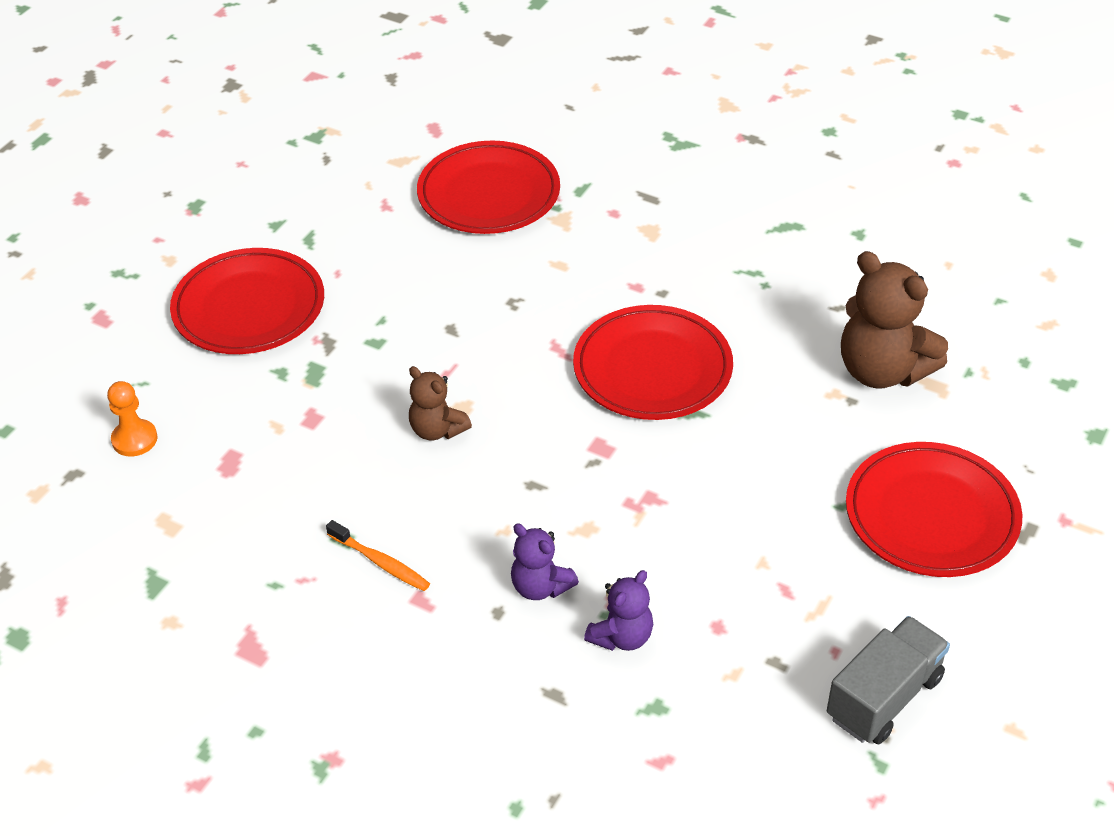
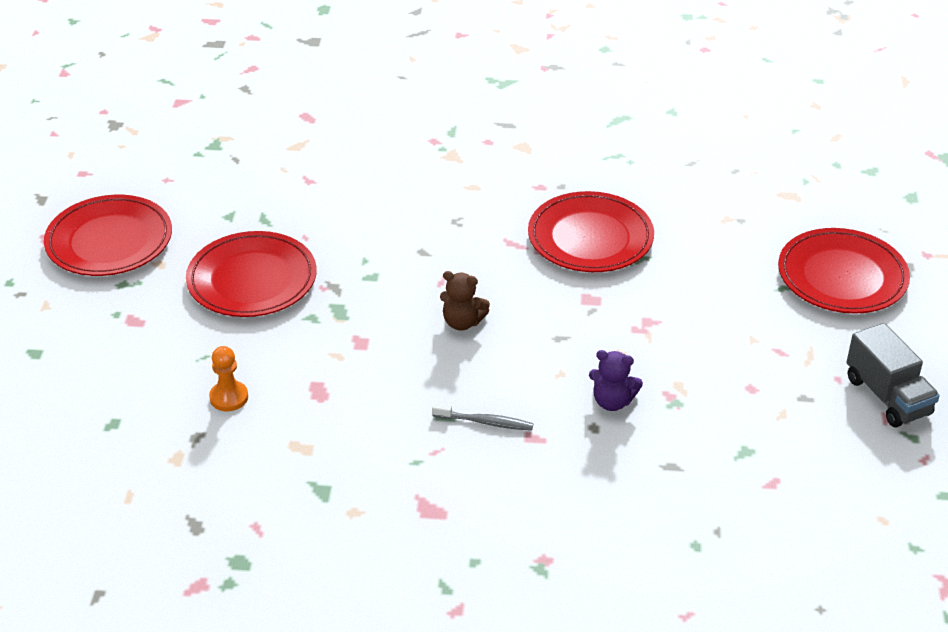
camera: 25 degrees left, 5 degrees down
(380, 562) = (485, 422): orange toothbrush -> grey toothbrush
(489, 194) = (384, 152): red plate -> red plate (109, 241)
(622, 636) = (691, 415): purple teddy bear -> none
(882, 371) = (748, 195): brown teddy bear -> none
(884, 697) = (887, 396): grey truck -> grey truck turned 135 degrees clockwise

